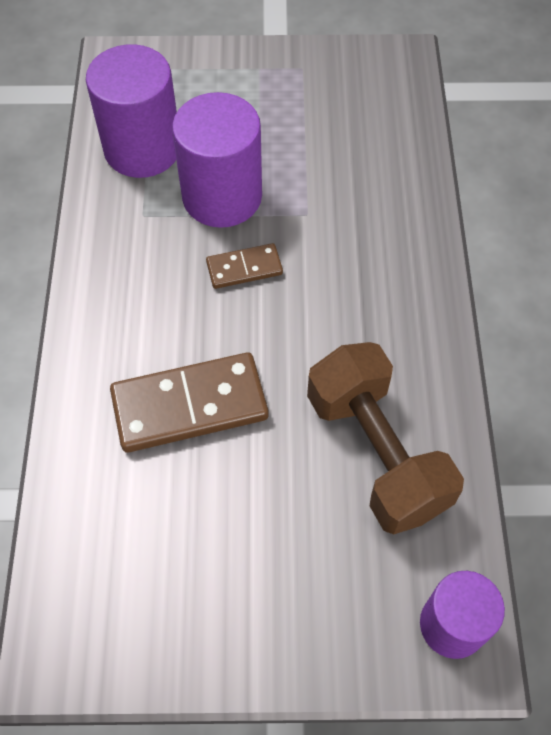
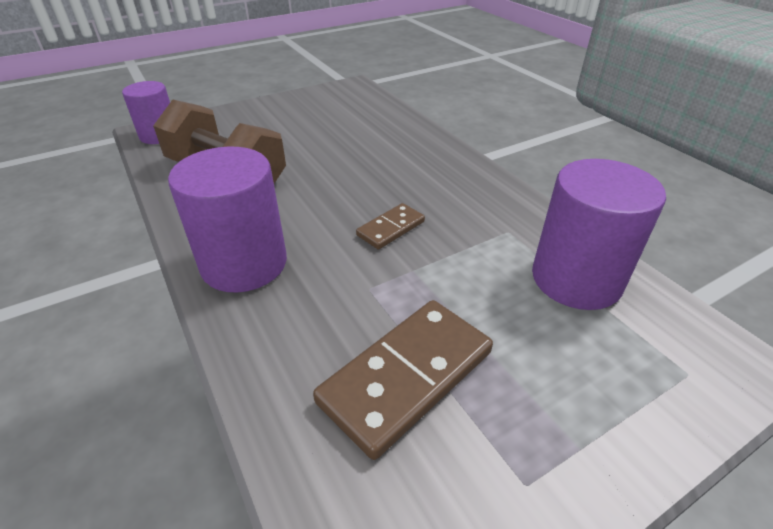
camera: 150 degrees right, 20 degrees down
(189, 405) = (363, 157): brown domino -> brown domino (407, 377)
(222, 196) = (460, 270): purple cylinder -> purple cylinder (244, 264)

